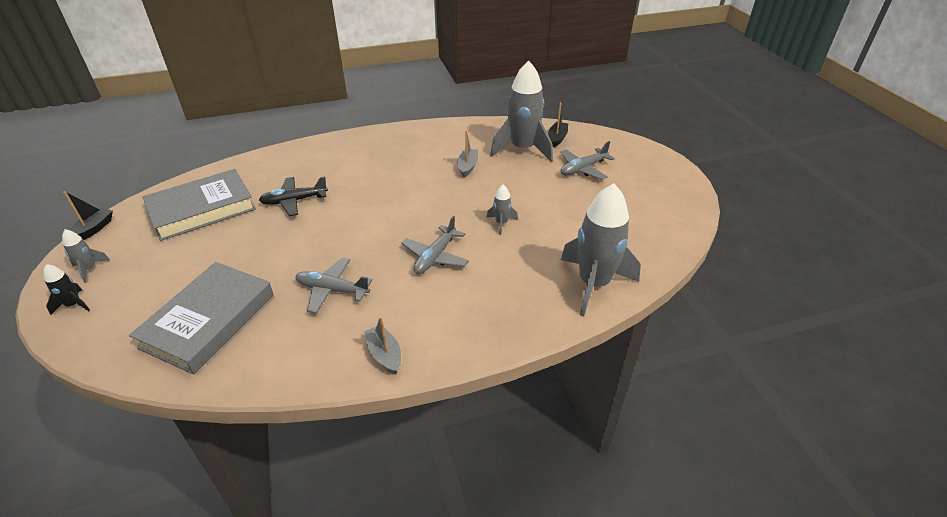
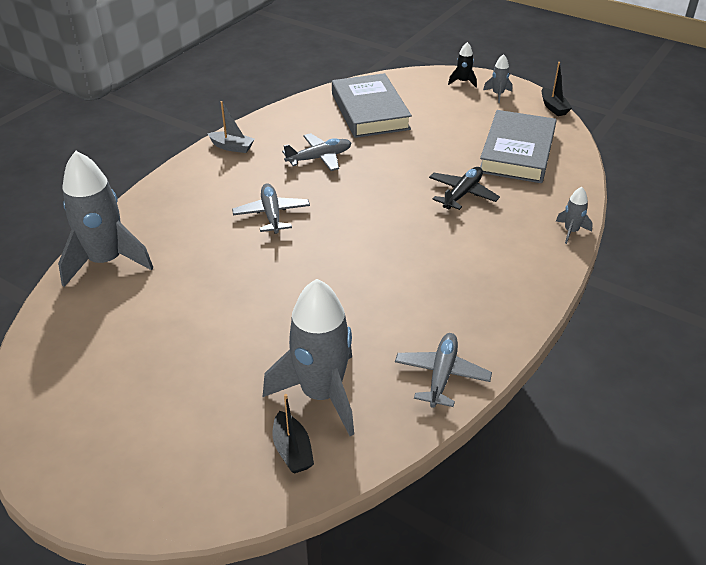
camera: 140 degrees right, 0 degrees up
(467, 167) = (357, 322): grey boat -> none
(501, 223) = (244, 273): grey rocket -> grey rocket (571, 231)
(583, 169) = (208, 405): grey plane -> grey plane (441, 375)

